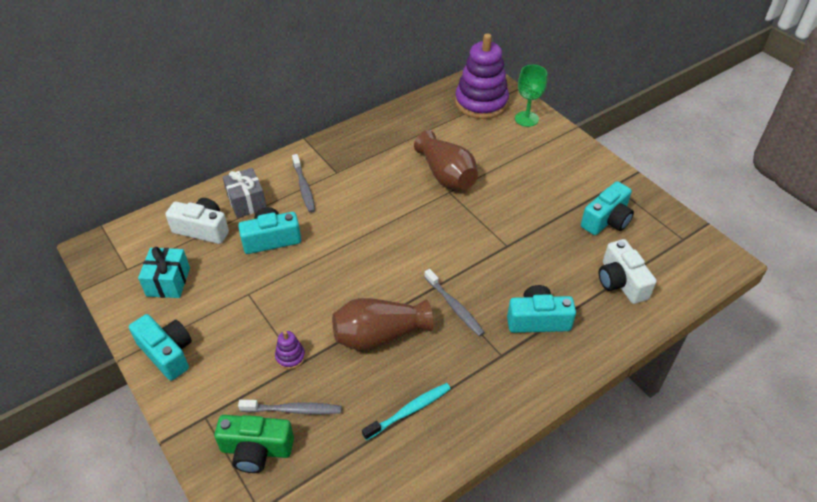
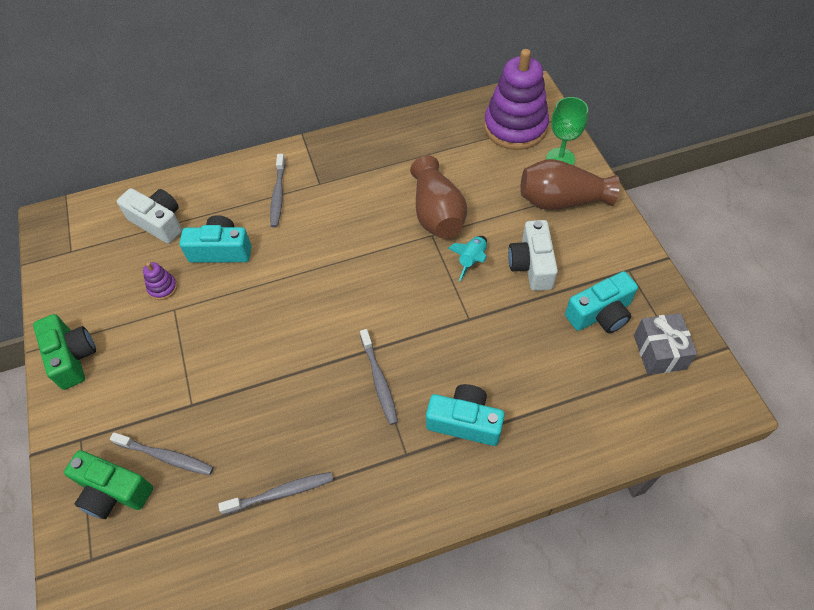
camera: 20 degrees right, 10 degrees up
(167, 353) = (72, 357): turquoise camera -> green camera
(168, 282) = (103, 275): turquoise gift -> none
(247, 202) = (214, 199): grey gift -> grey gift (659, 352)
(290, 357) = (186, 394): purple stacking toy -> purple stacking toy (162, 288)
(379, 335) = (285, 394): brown vase -> brown vase (561, 200)
(409, 411) = (281, 493): turquoise toothbrush -> grey toothbrush
(490, 203) = (471, 260): none -> turquoise rocket
(621, 282) = (582, 399): white camera -> white camera (532, 265)

